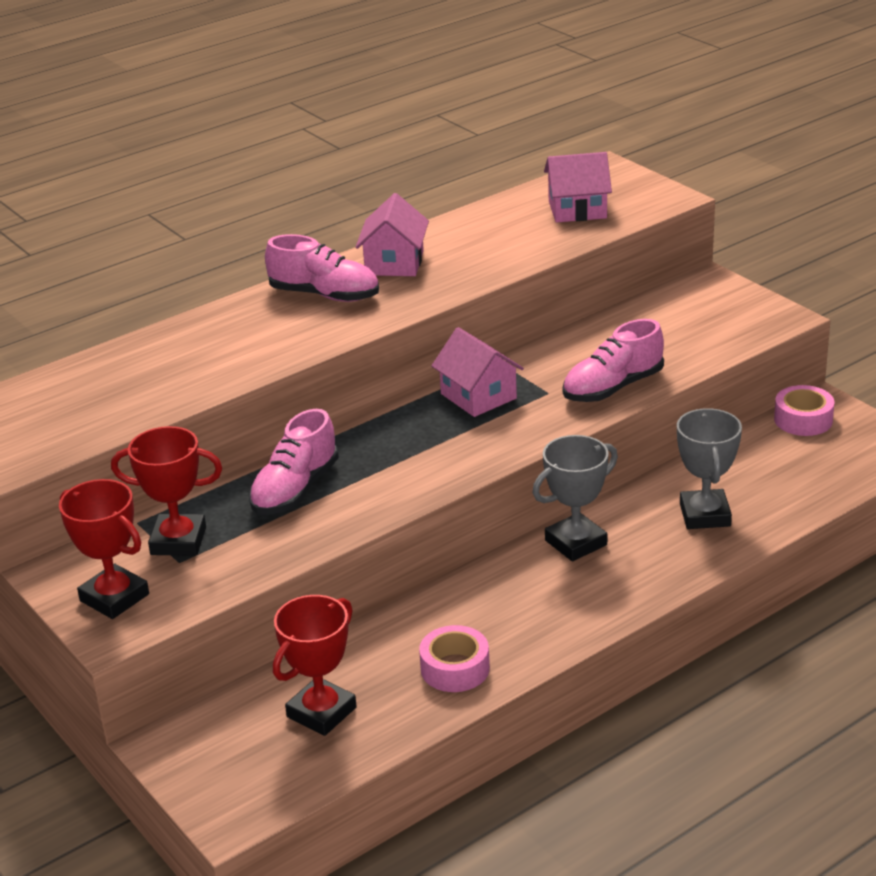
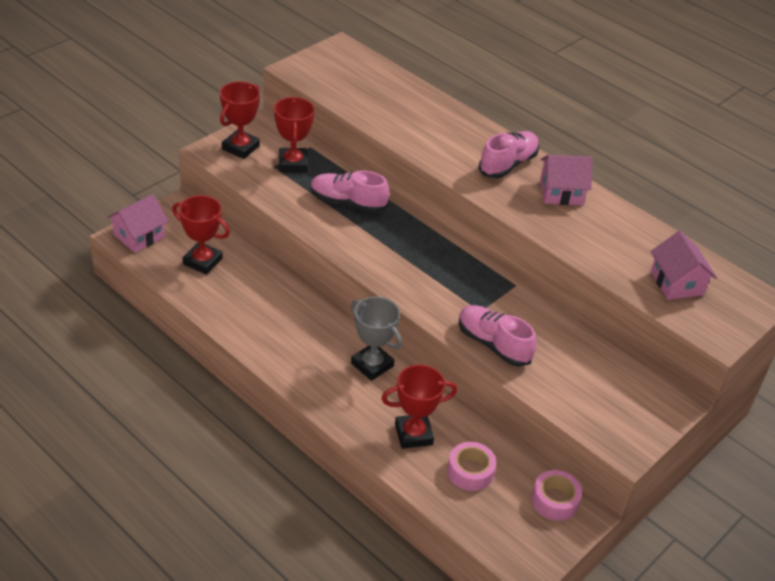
camera: 75 degrees right, 10 degrees up
(324, 295) = (508, 164): pink shoe -> pink shoe turned 150 degrees counterclockwise
(455, 668) = (241, 313): pink tape -> pink tape (470, 471)
(478, 396) = (468, 276): pink house -> pink house (139, 236)
(705, 515) = (413, 434): grey trophy -> red trophy

